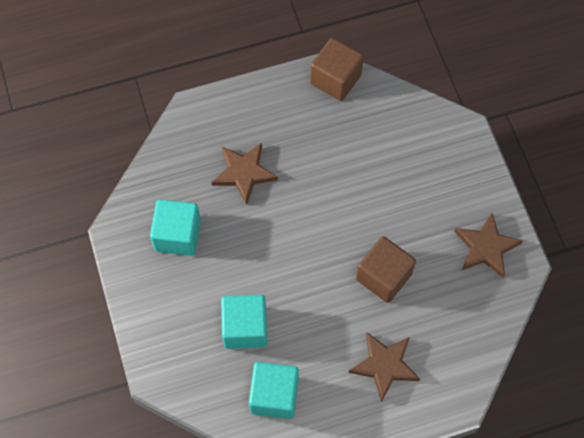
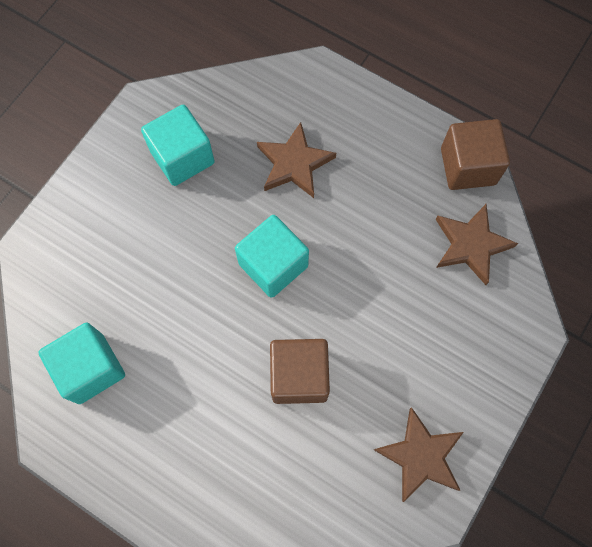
camera: 50 degrees right, 5 degrees up
(245, 328) = (138, 288): turquoise cube -> turquoise cube (273, 265)
(384, 365) = (204, 452): brown star -> brown star (471, 245)

